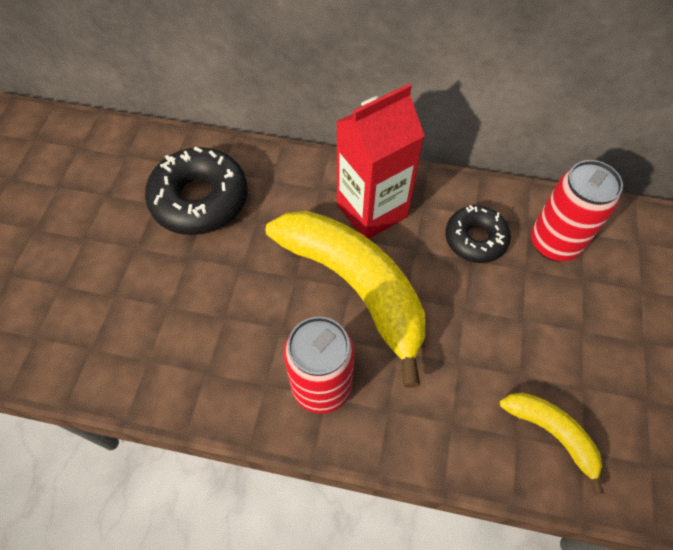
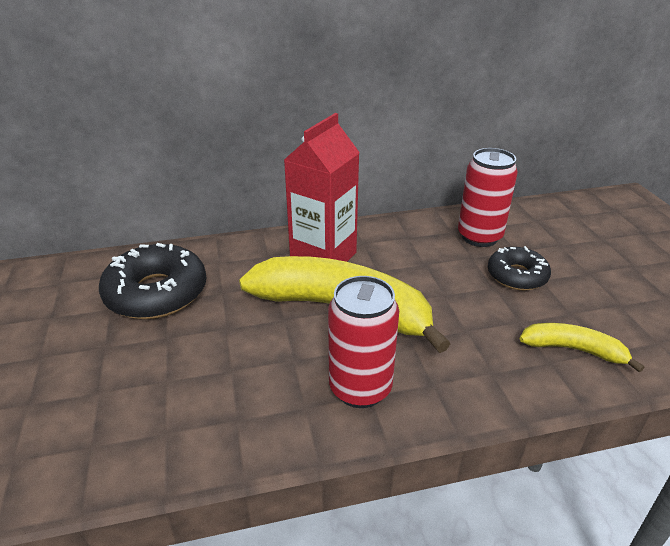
camera: 25 degrees left, 25 degrees down
(475, 239) = (420, 251): black donut -> black donut (517, 276)

